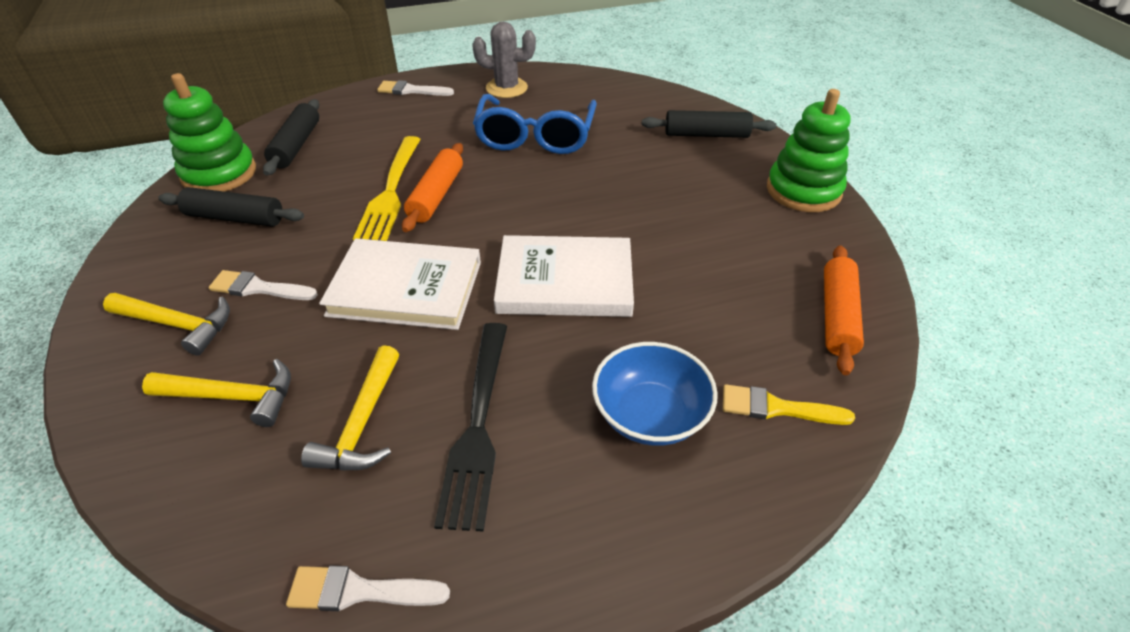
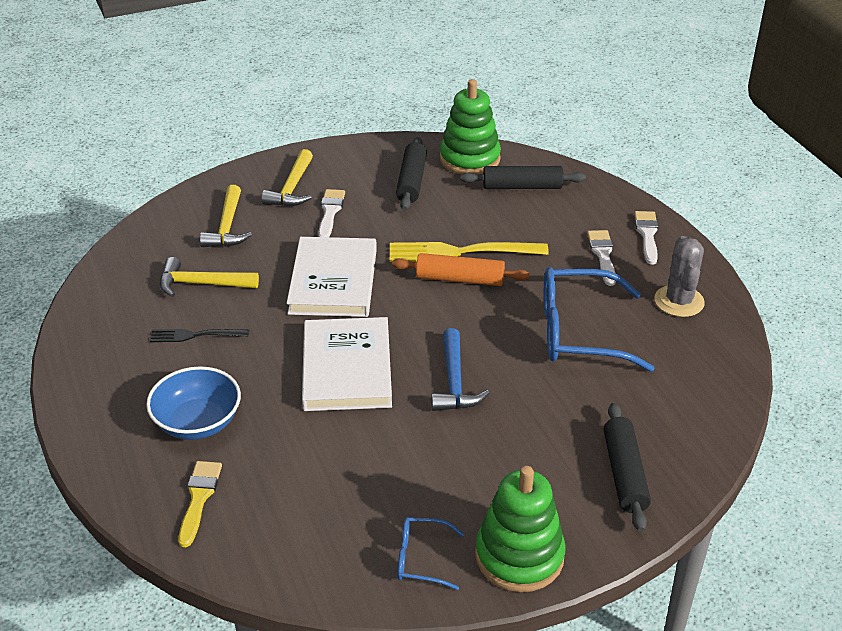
camera: 85 degrees right, 5 degrees down
(359, 591) = (85, 304): white brush -> white brush (602, 255)
(478, 426) = (195, 335): black fork -> black fork, size x0.57
(593, 209) = (454, 382): none -> blue hammer
(820, 243) = (421, 559): none -> blue glasses
(837, 316) = (307, 555): orange rolling pin -> none

